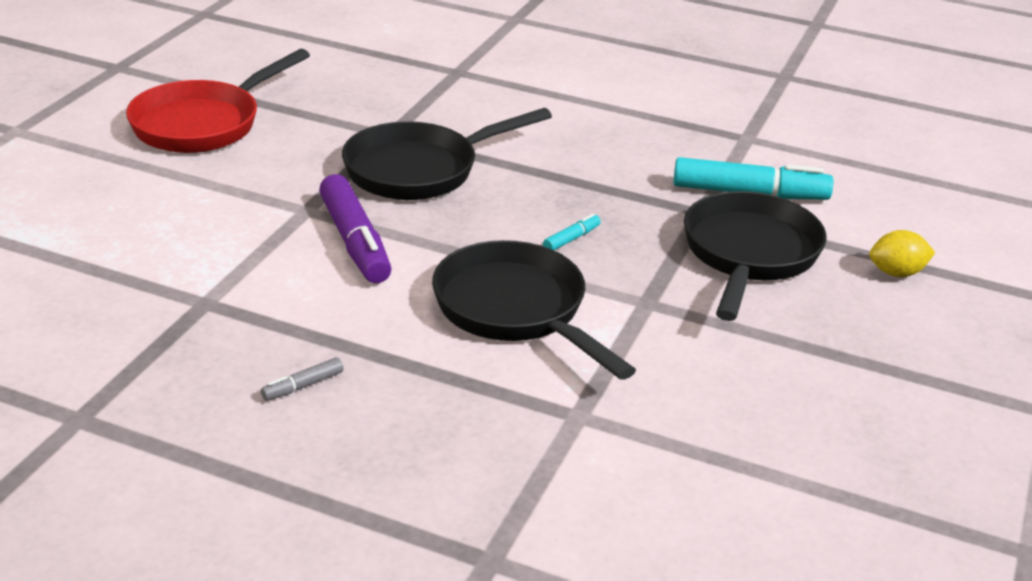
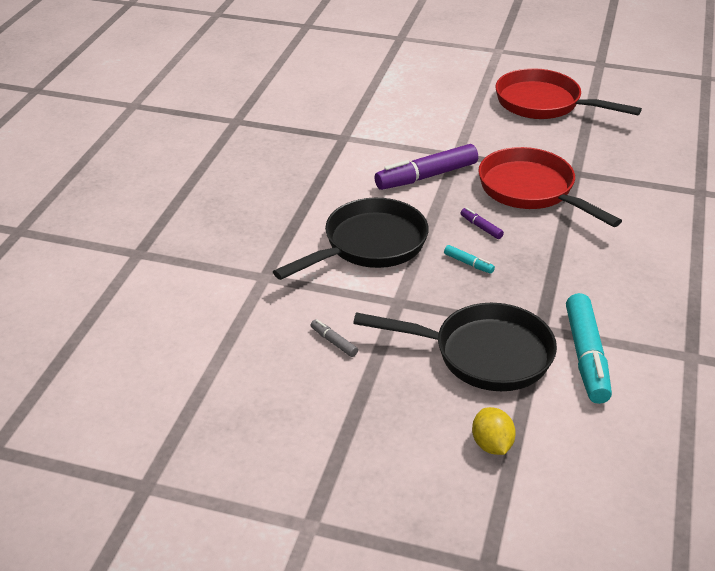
camera: 85 degrees right, 5 degrees up
(302, 386) = (273, 178): grey marker -> grey marker (333, 342)
(420, 170) = (531, 191): black pan -> red pan
(493, 218) = (481, 227): none -> purple marker

